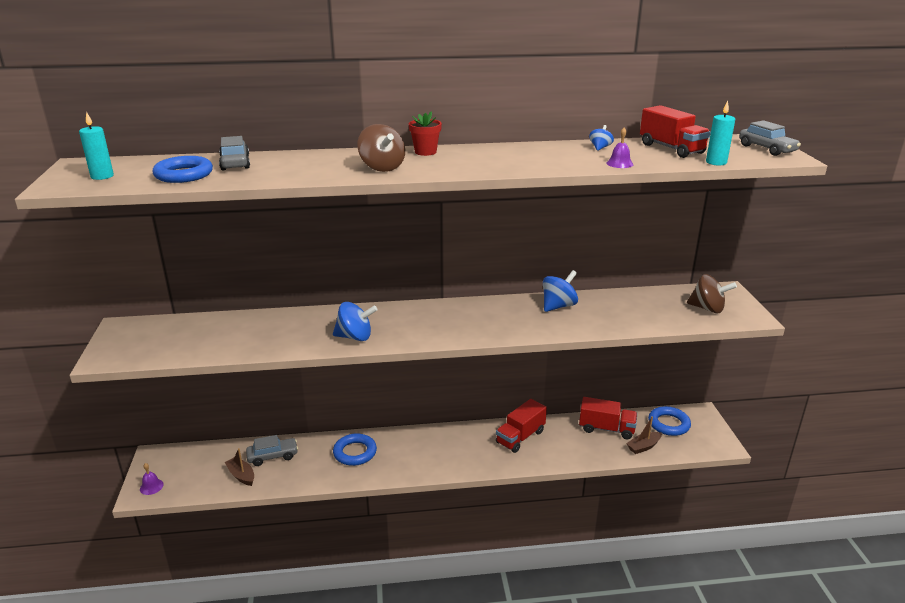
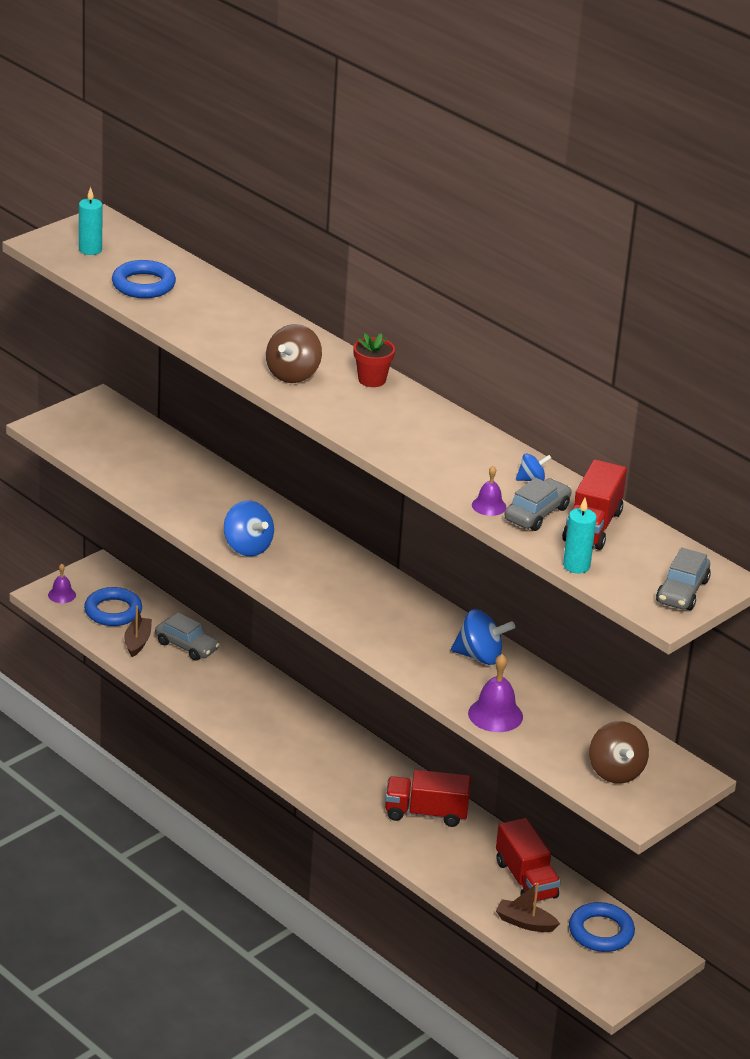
camera: 50 degrees right, 5 degrees up
(235, 163) = (203, 294): grey car -> grey car (537, 513)
(355, 452) = (256, 700): blue ring -> blue ring (113, 611)
(621, 323) = (495, 715): none -> purple bell

